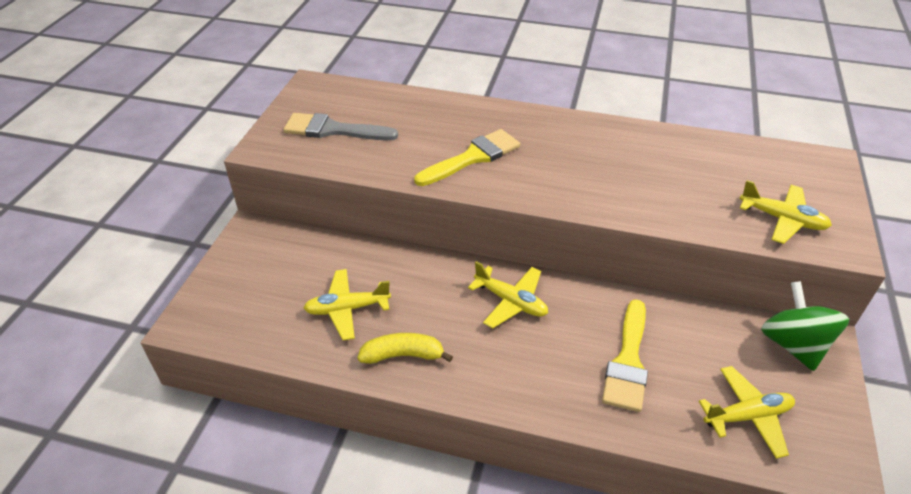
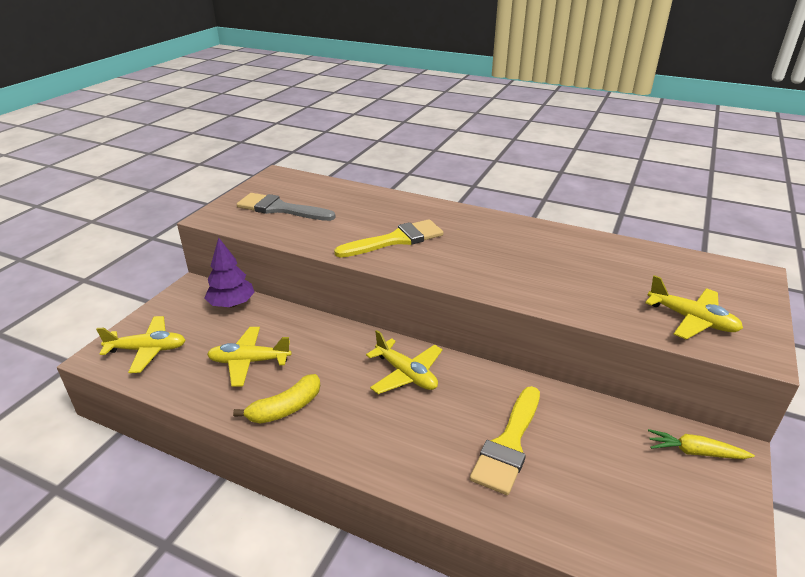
camera: 10 degrees right, 10 degrees down
(302, 244) = (232, 304): none -> purple tree
(403, 355) = (285, 408): yellow banana -> yellow banana turned 135 degrees clockwise
(747, 416) = (627, 517): yellow plane -> yellow plane (147, 350)
(793, 345) = (695, 452): green spinning top -> yellow carrot

